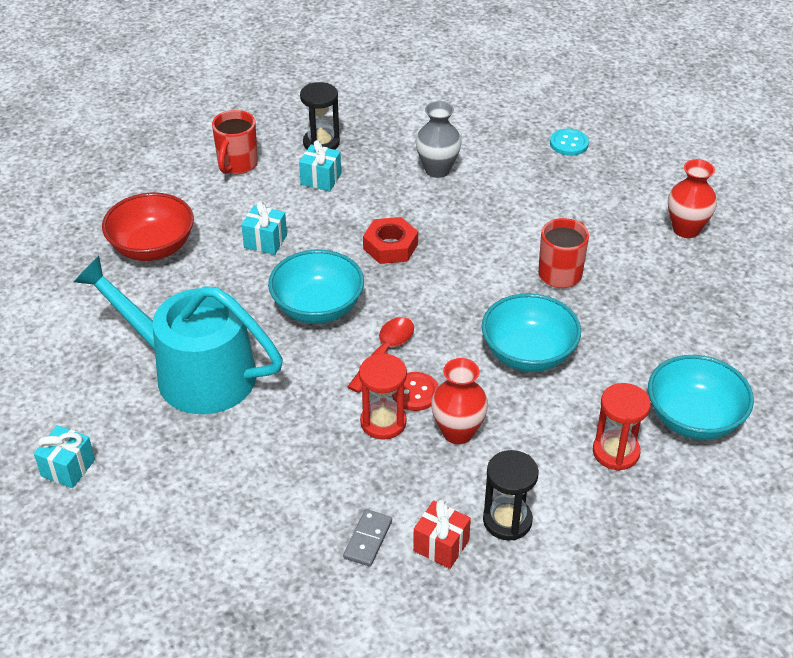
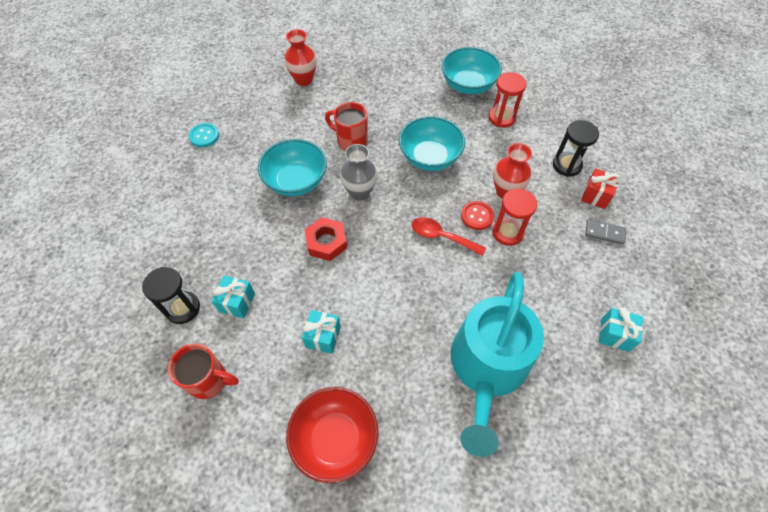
camera: 95 degrees left, 15 degrees up
(68, 468) = (611, 447): turquoise gift -> turquoise gift (615, 334)
(317, 308) = (401, 285): turquoise bowl -> turquoise bowl (296, 181)
(437, 170) = (230, 217): grey vase -> grey vase (359, 192)

